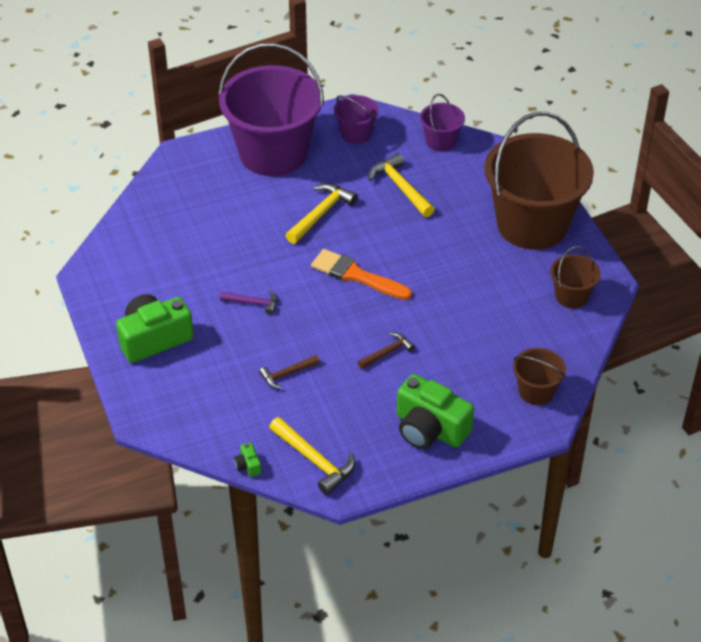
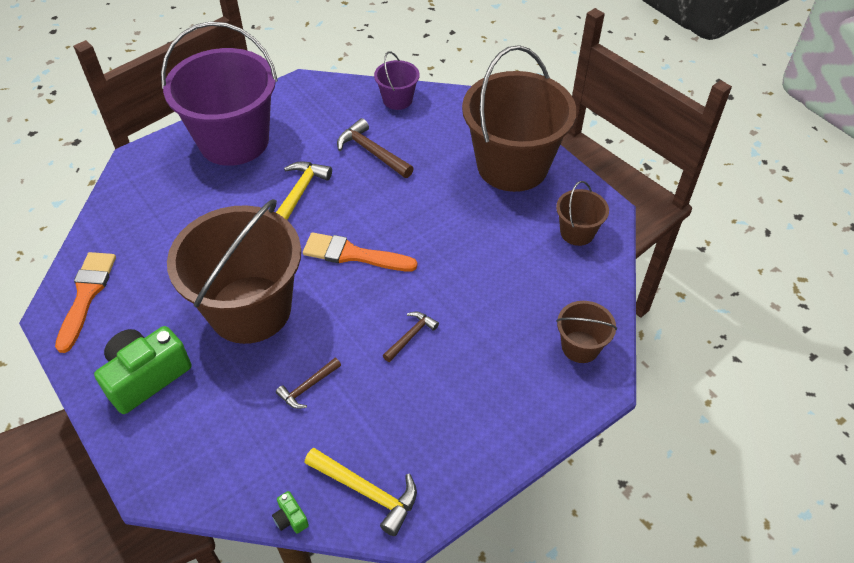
camera: 15 degrees left, 5 degrees up
(116, 264) = (86, 295): none -> orange brush
(253, 303) = (250, 309): purple hammer -> brown bucket
(356, 134) = (312, 107): purple bucket -> none
(401, 187) = (372, 152): yellow hammer -> brown hammer
(429, 429) = (484, 419): green camera -> none

